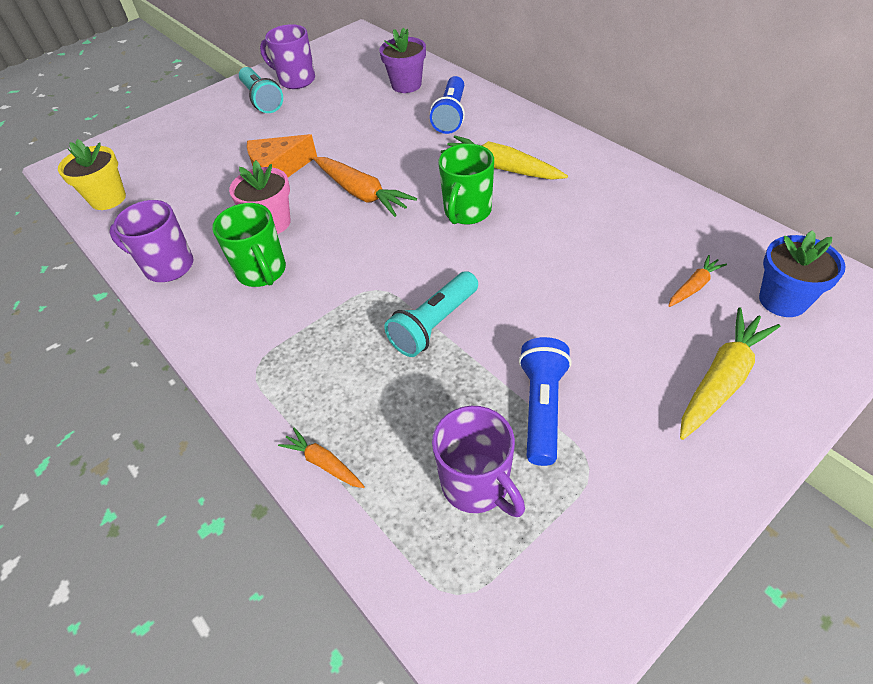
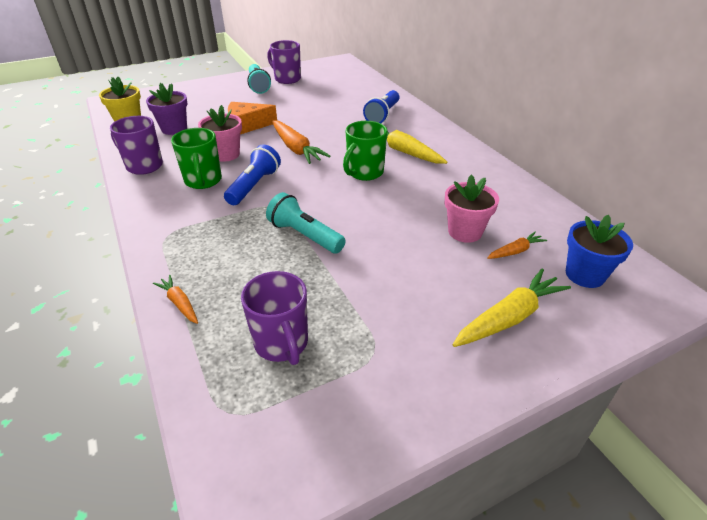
camera: 10 degrees right, 10 degrees down
(406, 85) = (360, 93): purple flower pot -> purple flower pot (174, 129)
(434, 325) = (304, 235): turquoise flashlight -> turquoise flashlight turned 75 degrees clockwise
(542, 407) = (357, 304): blue flashlight -> blue flashlight (254, 186)
(625, 273) = (465, 232): none -> pink flower pot

